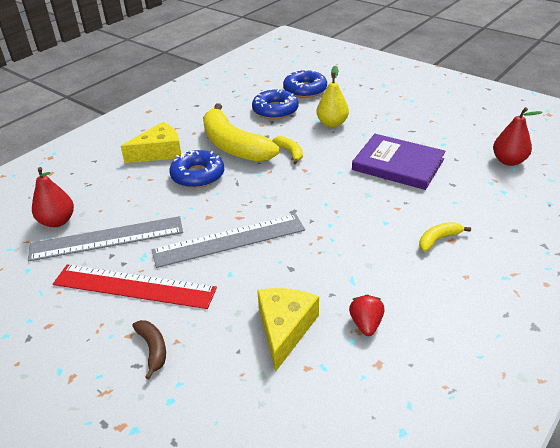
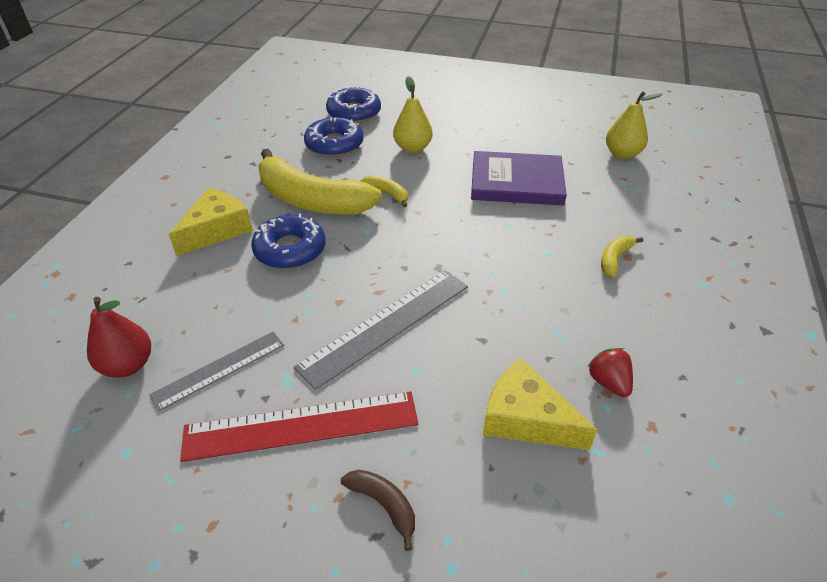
camera: 25 degrees left, 5 degrees up
(107, 238) = (219, 369): grey ruler -> grey ruler, size x0.63
(284, 328) = (525, 418): yellow cheese -> yellow cheese turned 45 degrees counterclockwise
(508, 161) = (622, 154): red pear -> yellow pear

